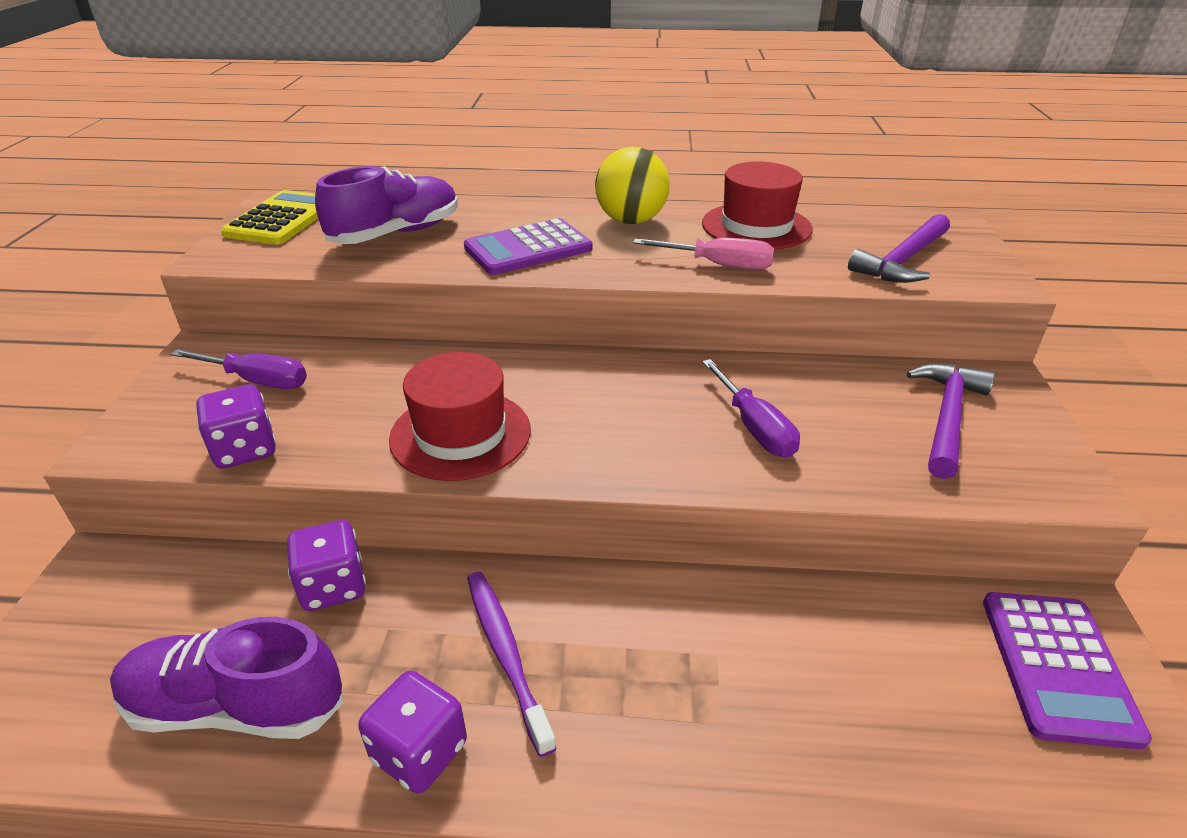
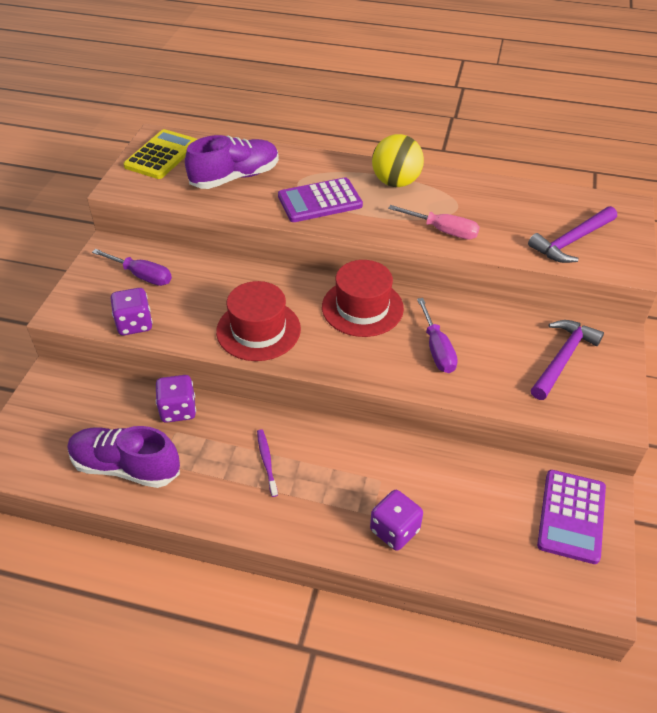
camera: 10 degrees right, 10 degrees up
(419, 751) = (215, 503): purple dice -> purple dice (394, 530)
(505, 653) = (266, 461): purple toothbrush -> purple toothbrush, size x0.66
(756, 226) = (482, 197): red hat -> red hat (362, 307)

